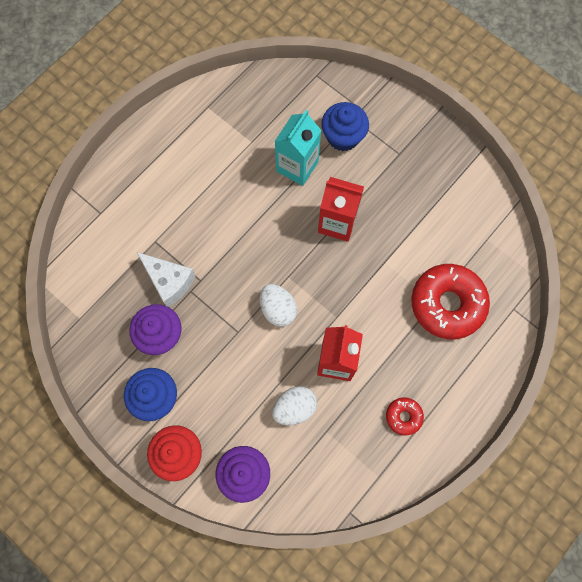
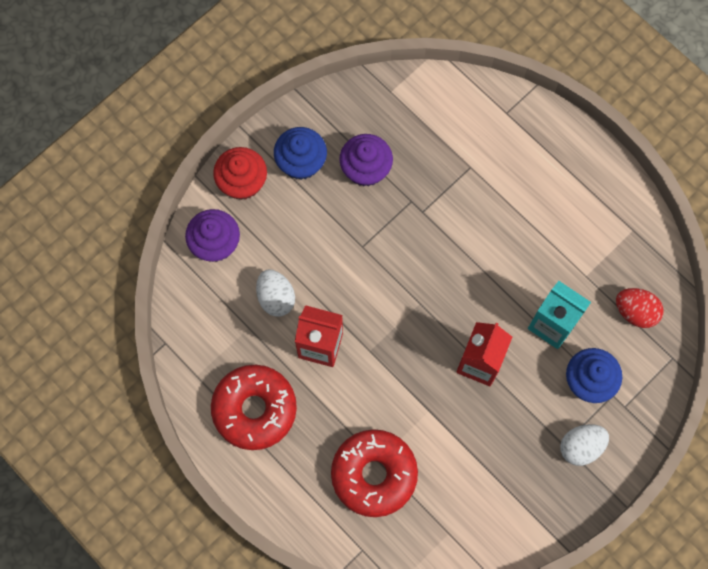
camera: 95 degrees right, 0 degrees up
(169, 282) = (423, 180): white cheese -> none
(278, 309) = (383, 289): white egg -> white egg (581, 447)
(280, 103) = (635, 312): none -> red egg
(403, 416) = (254, 409): red donut -> red donut, size x2.13

